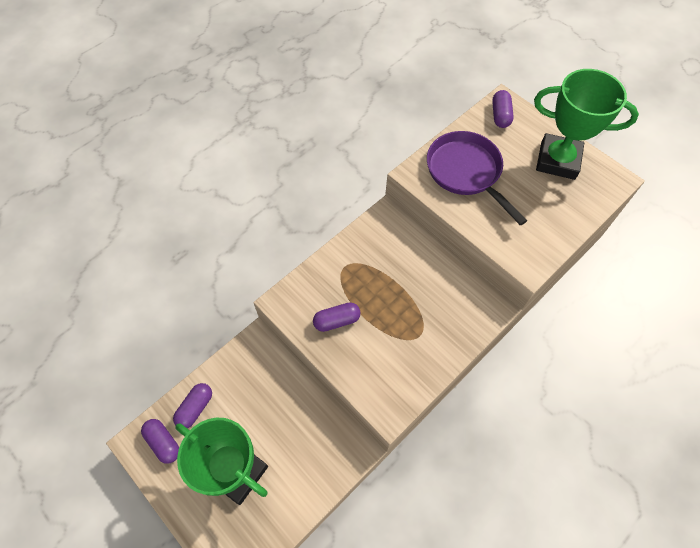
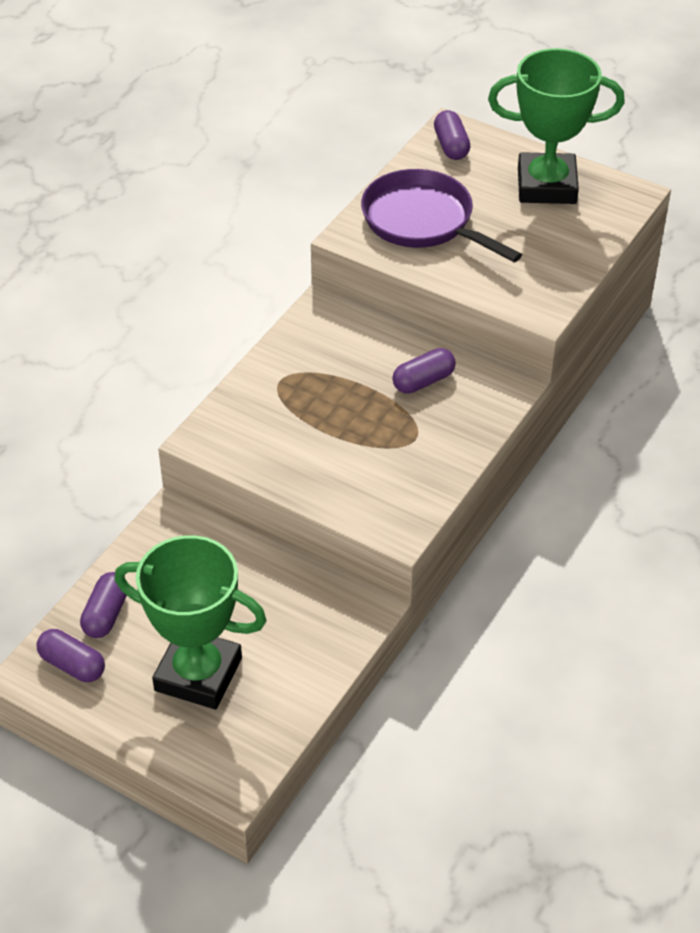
camera: 15 degrees left, 15 degrees down
(336, 320) = (290, 445): purple capsule -> purple capsule (423, 381)

